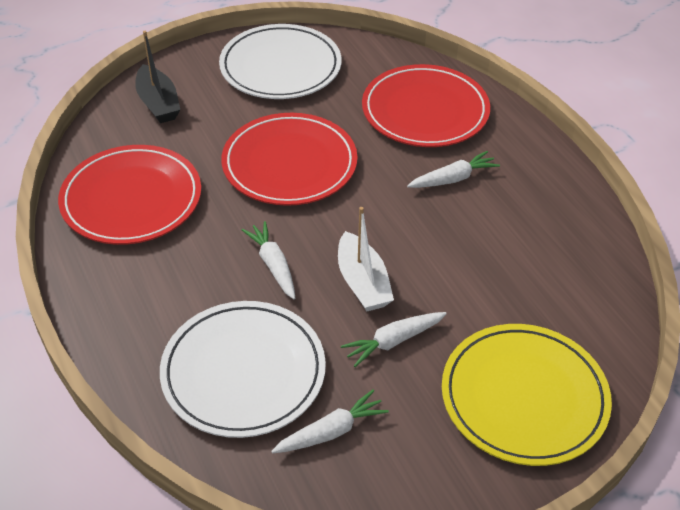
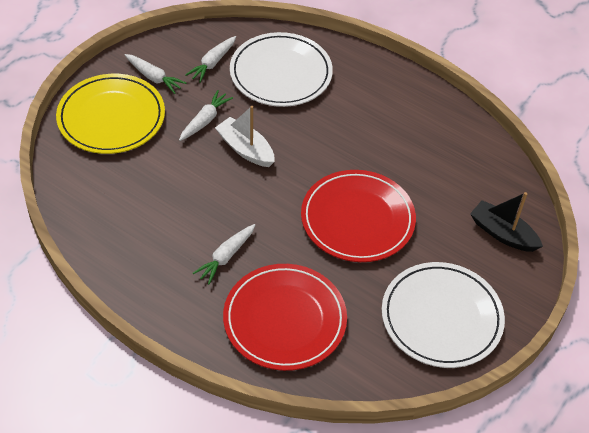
camera: 150 degrees right, 5 degrees up
(131, 199) = (441, 147): red plate -> none
(273, 265) = (310, 139): white carrot -> white carrot (154, 77)

